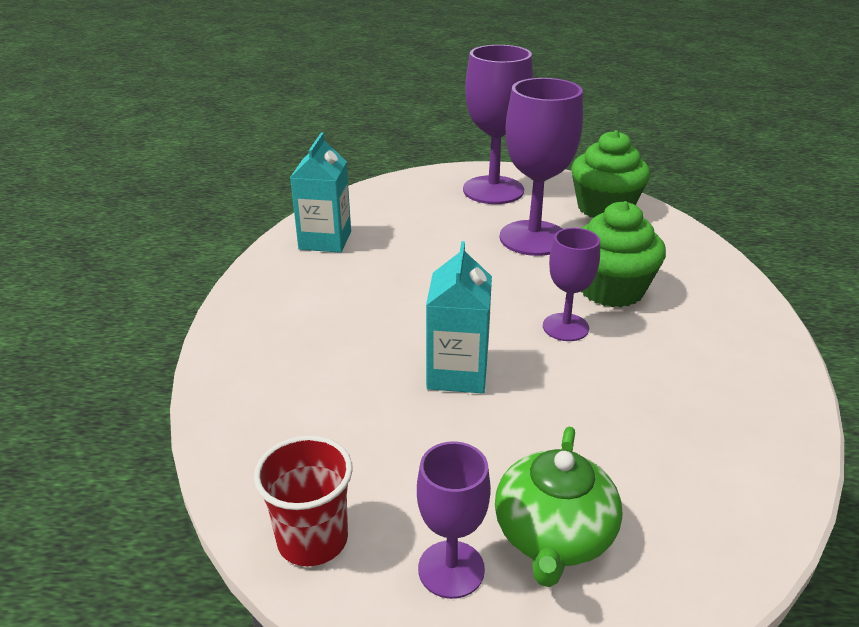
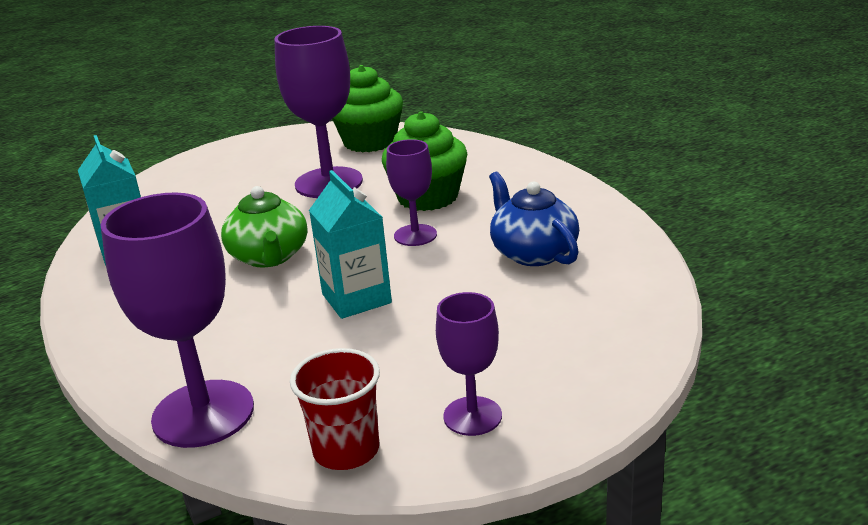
camera: 30 degrees left, 5 degrees down
(493, 190) = (256, 158): purple goblet -> purple goblet (203, 413)
(553, 536) = (526, 364): green teapot -> green teapot (269, 257)
(666, 400) = (533, 253): none -> blue teapot

